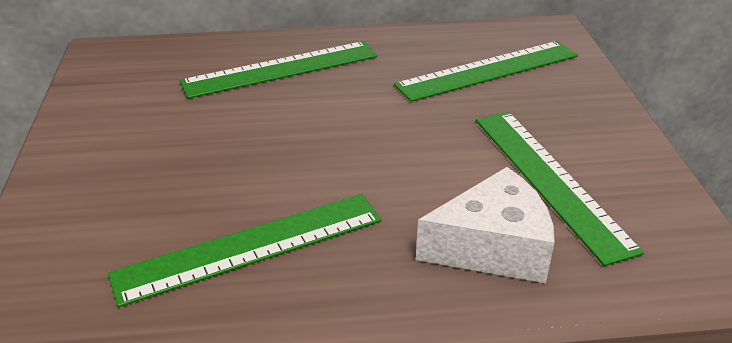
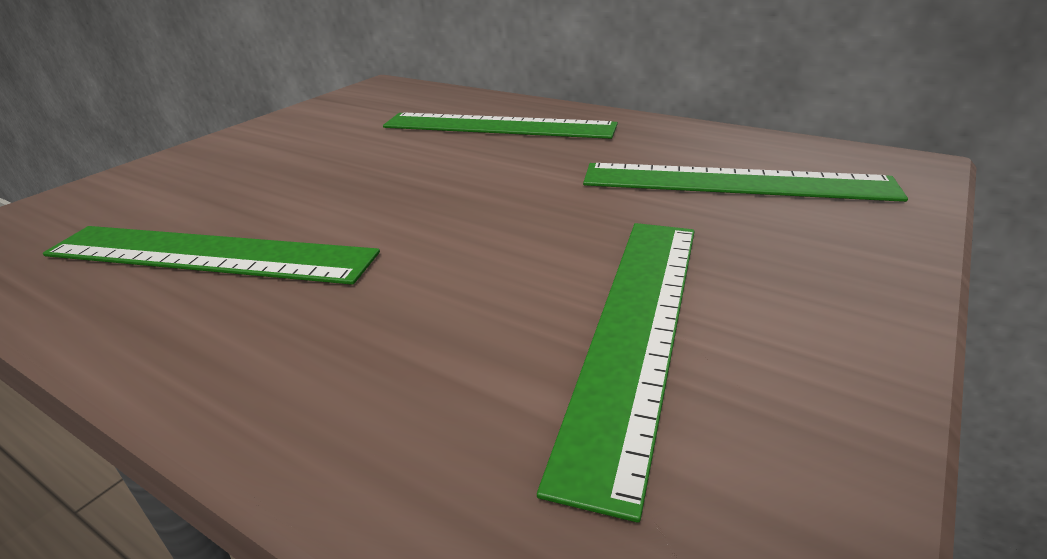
camera: 40 degrees right, 5 degrees down
(493, 247) = (422, 375): white cheese -> none

